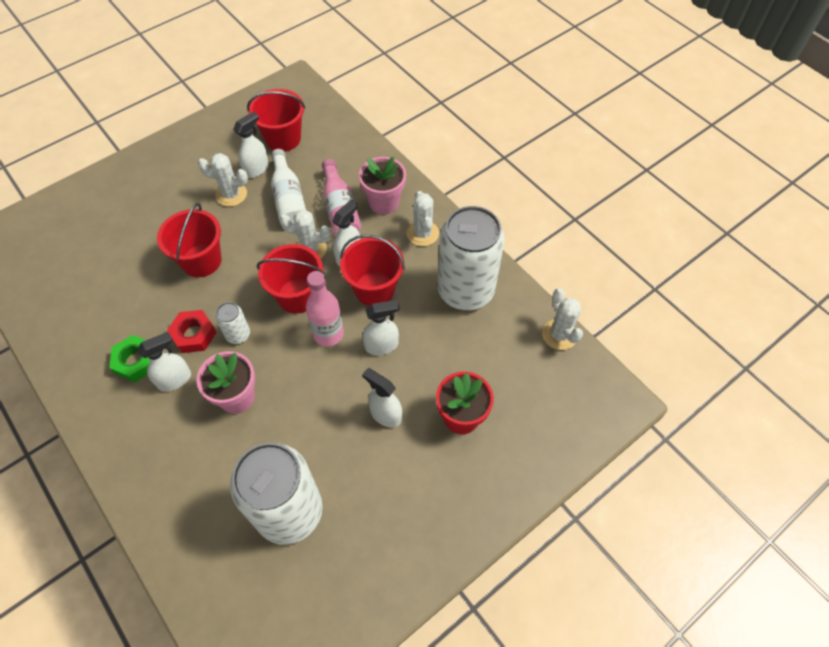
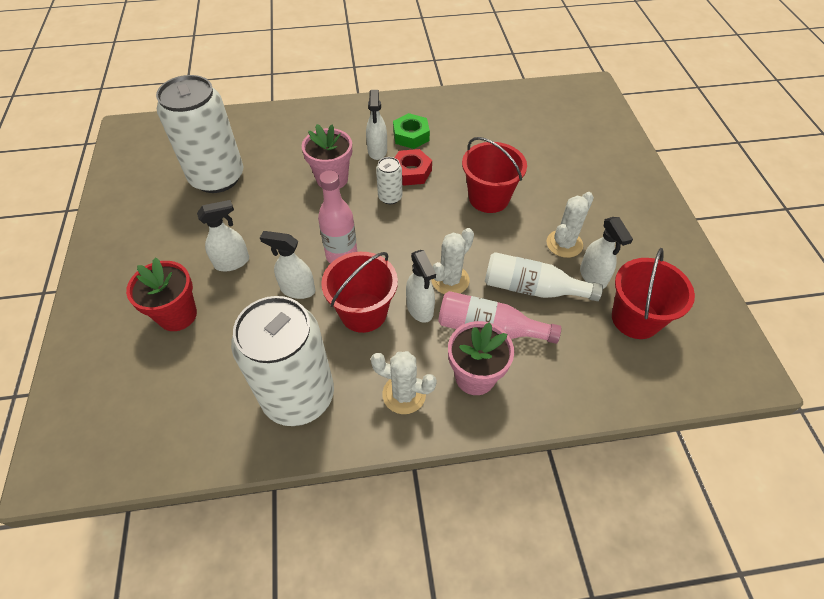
camera: 120 degrees right, 5 degrees down
(297, 296) = (400, 250): red bucket -> none
(382, 345) = (297, 289): white spray bottle -> white spray bottle turned 90 degrees clockwise
(559, 334) = (170, 460): white cactus -> none

